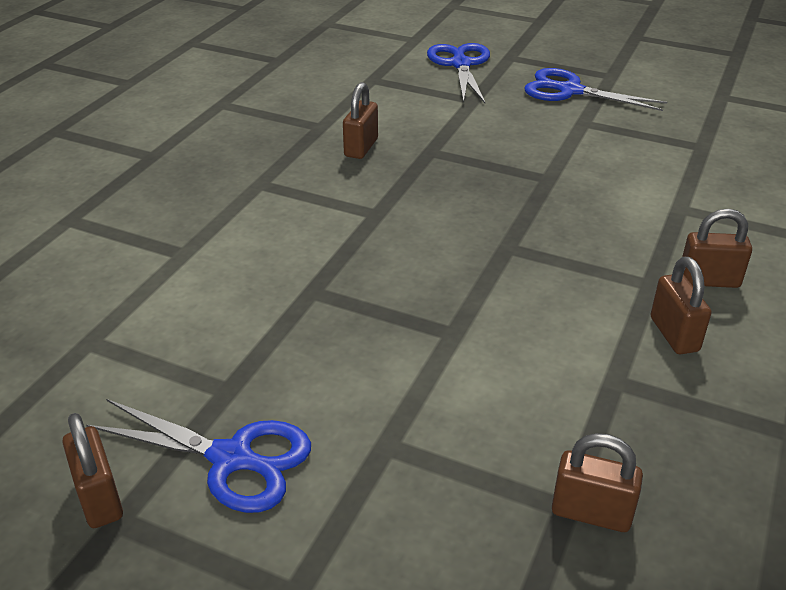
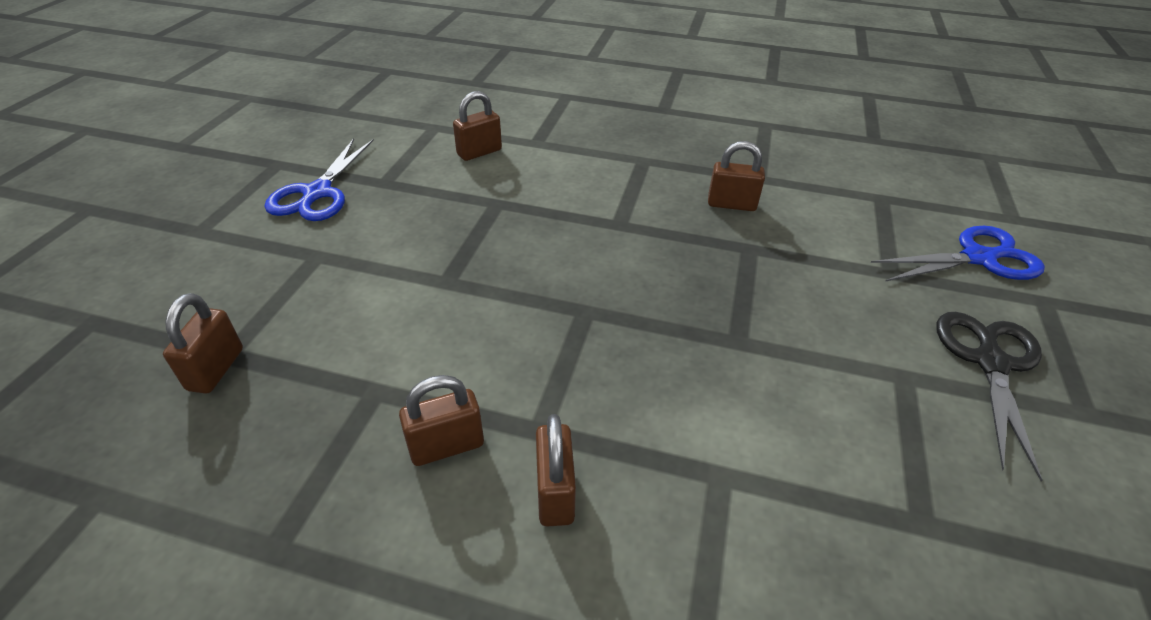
camera: 80 degrees right, 5 degrees up
(99, 498) = (296, 155): brown padlock -> brown padlock (479, 152)
(570, 91) = (990, 363): blue scissors -> black scissors

